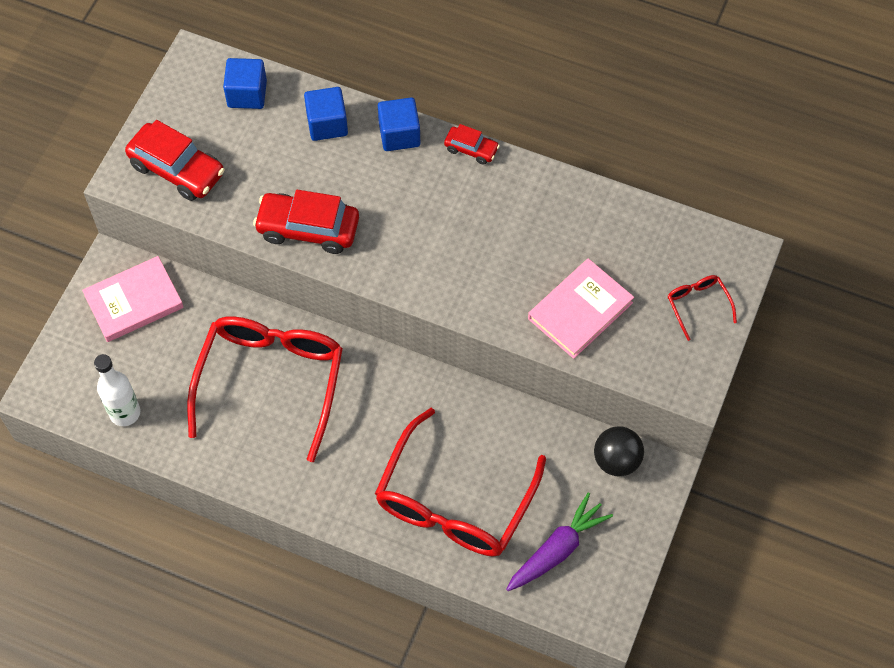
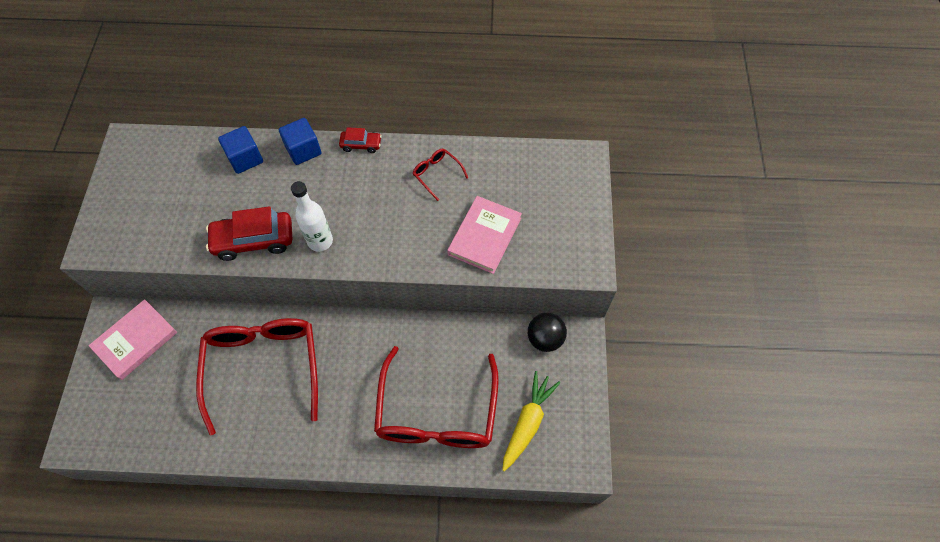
camera: 20 degrees left, 0 degrees up
(125, 413) = (151, 432): white bottle -> white bottle (320, 241)
(177, 169) = (134, 227): red car -> none
(247, 94) = (175, 155): blue cube -> none
(557, 549) = (528, 422): purple carrot -> yellow carrot
(697, 305) = (568, 205): red glasses -> red glasses (437, 174)

